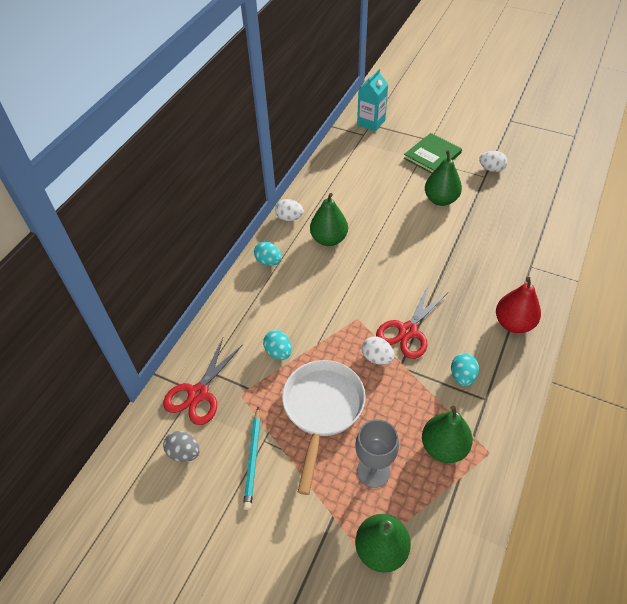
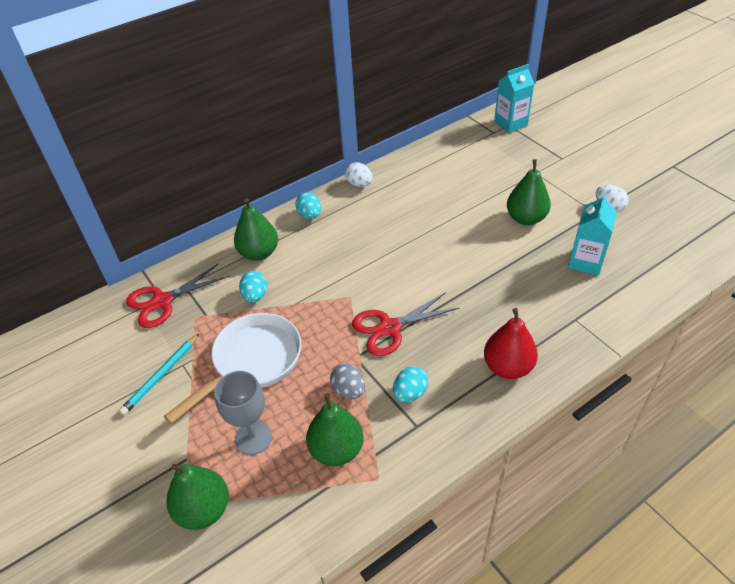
camera: 30 degrees right, 5 degrees down
(184, 452) = (113, 344): grey egg -> grey egg (348, 390)
(329, 239) = (381, 216): green pear -> green pear (259, 253)
(377, 358) = (339, 339): white egg -> none
(432, 156) = (551, 174): green book -> none
(506, 218) = (585, 262): none -> turquoise carton

